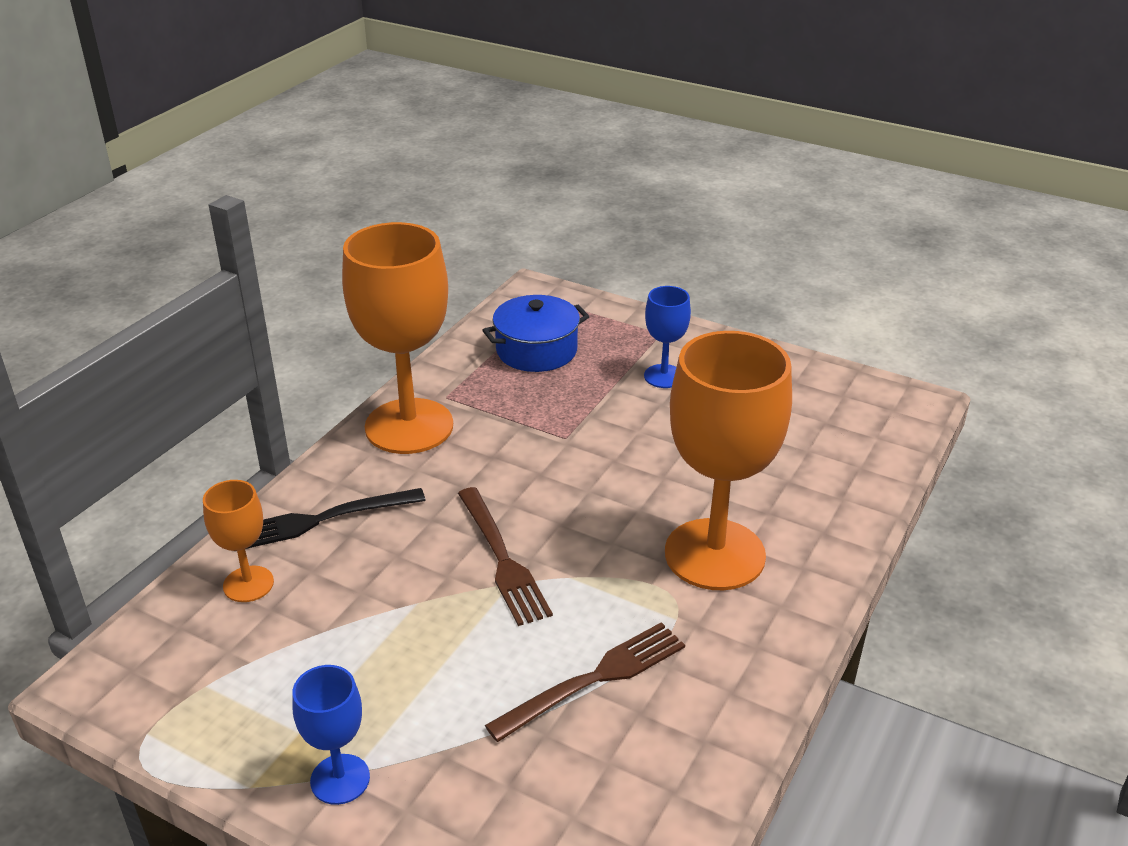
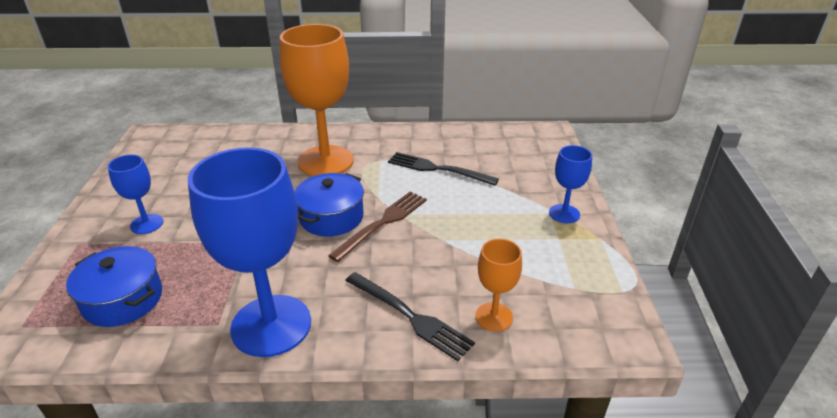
camera: 120 degrees left, 0 degrees up
(409, 426) = (271, 325): orange goblet -> blue goblet
(557, 517) = (331, 217): none -> blue pot
(595, 678) = (437, 169): brown fork -> black fork

